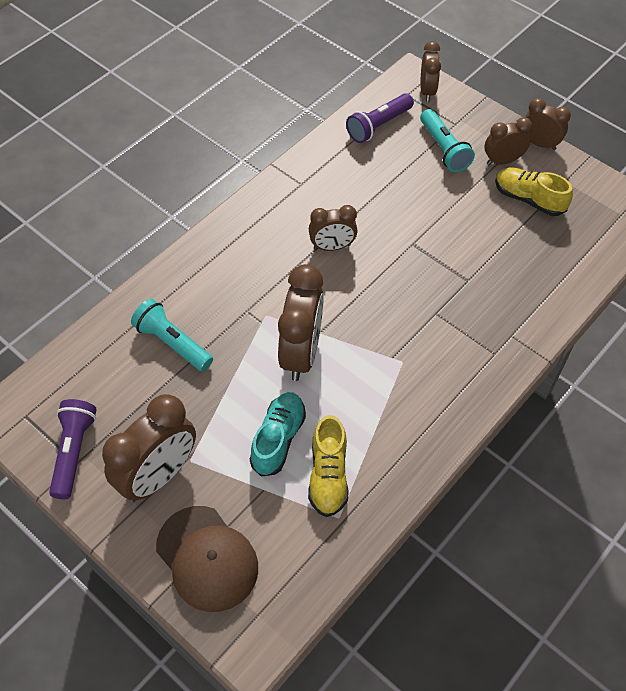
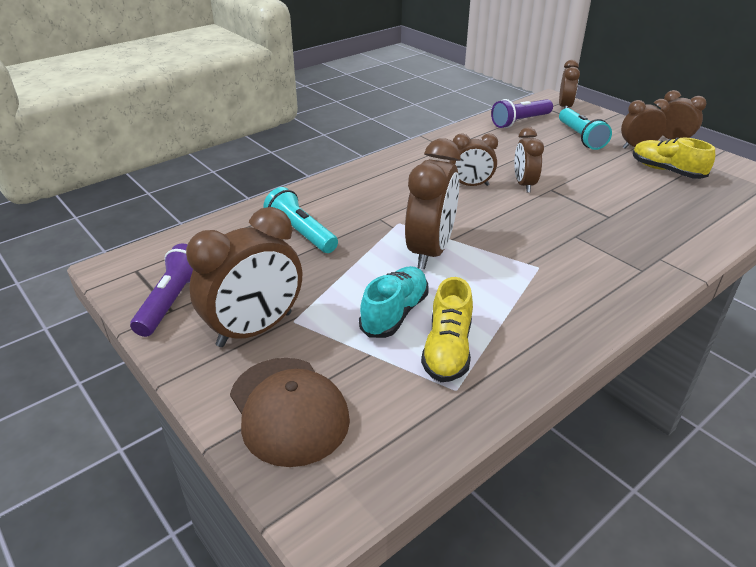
camera: 10 degrees right, 20 degrees down
(386, 239) = (524, 184): none -> brown clock

